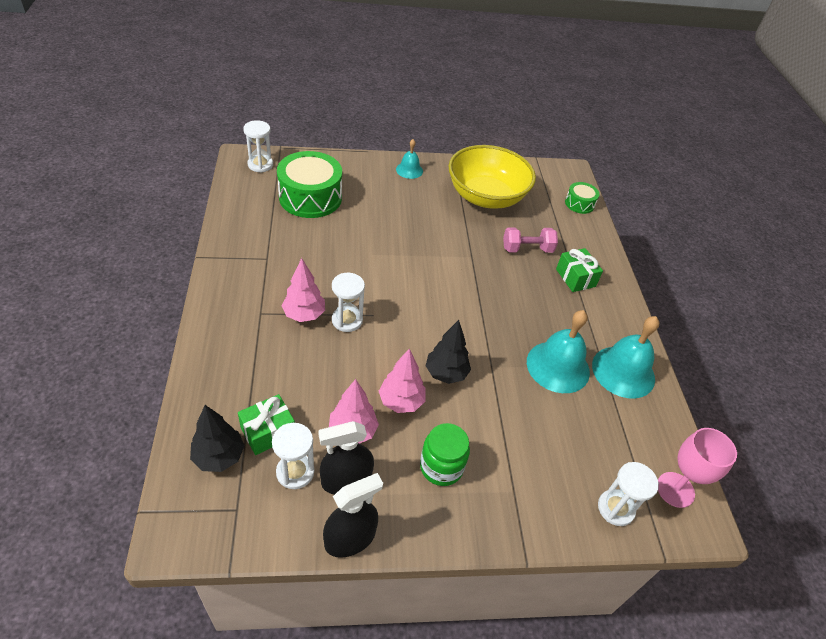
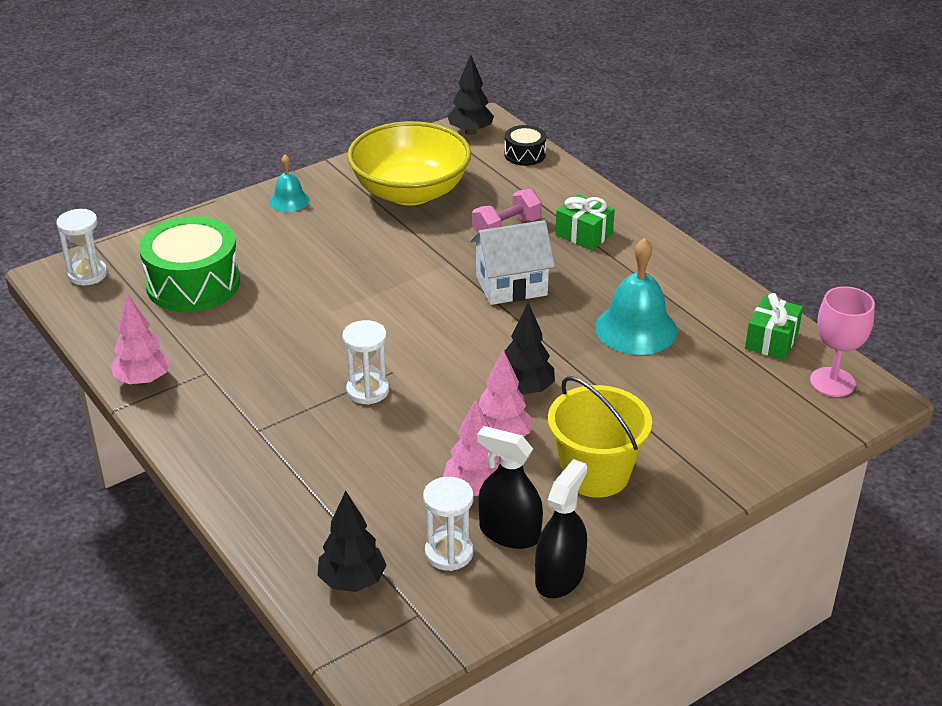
camera: 25 degrees left, 10 degrees down
(268, 432) = (383, 534): green gift -> green gift (771, 340)
(304, 315) = (312, 408): pink tree -> pink tree (143, 380)
(346, 480) = (509, 533): black spray bottle -> black spray bottle turned 75 degrees clockwise
(441, 467) = (595, 473): green jar -> yellow bucket
(498, 291) = (511, 285): none -> white house
(556, 173) = (470, 132): none -> black tree
(579, 204) = (525, 154): green drum -> black drum
(615, 508) = (790, 425): white hourglass -> none
(623, 371) = (705, 303): turquoise bell -> none

